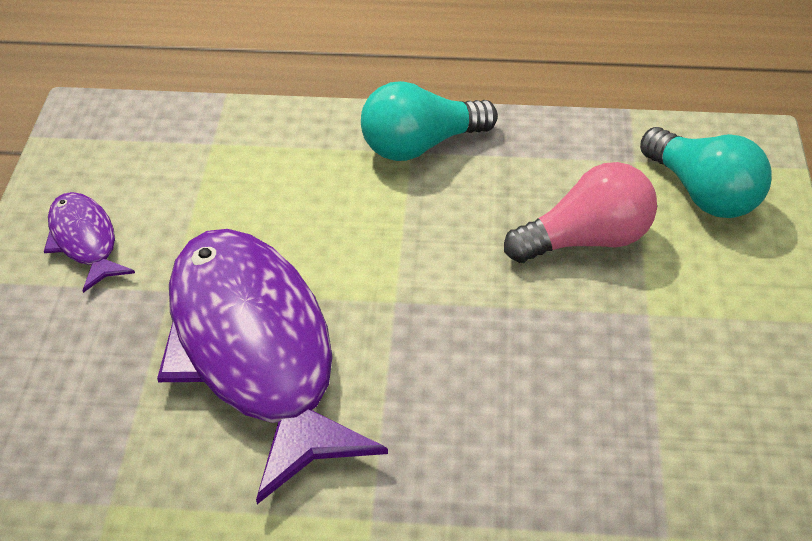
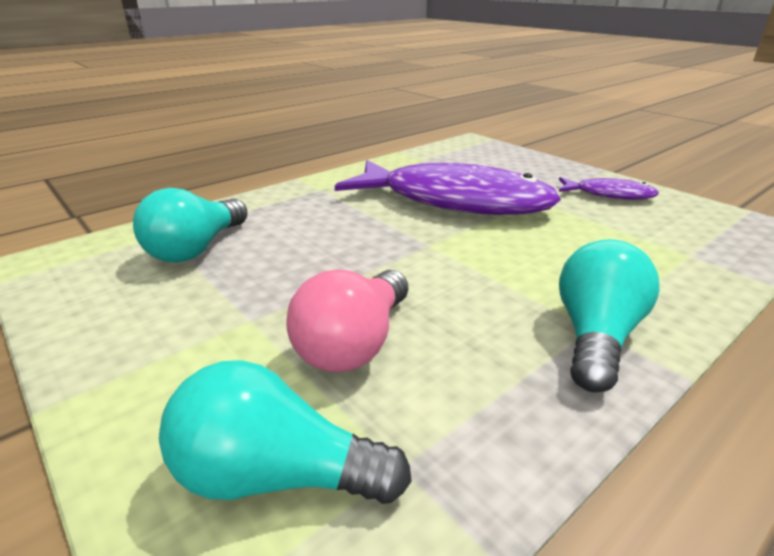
camera: 135 degrees right, 15 degrees down
(641, 465) = (196, 249): none -> turquoise light bulb

